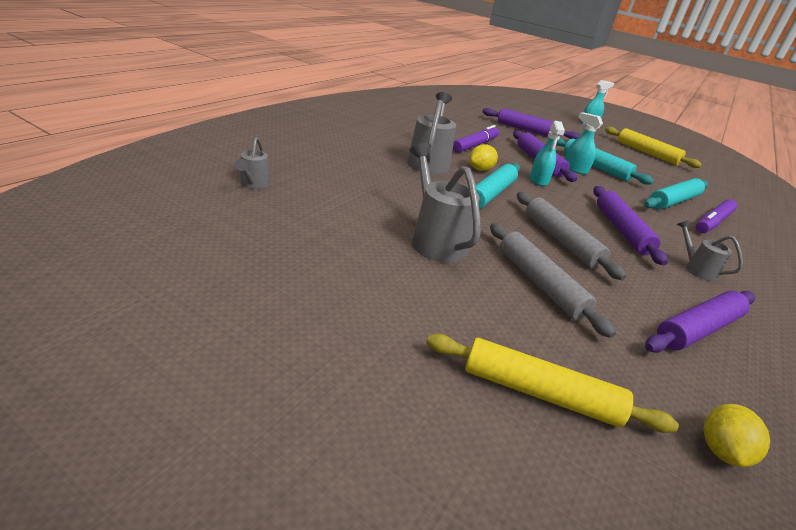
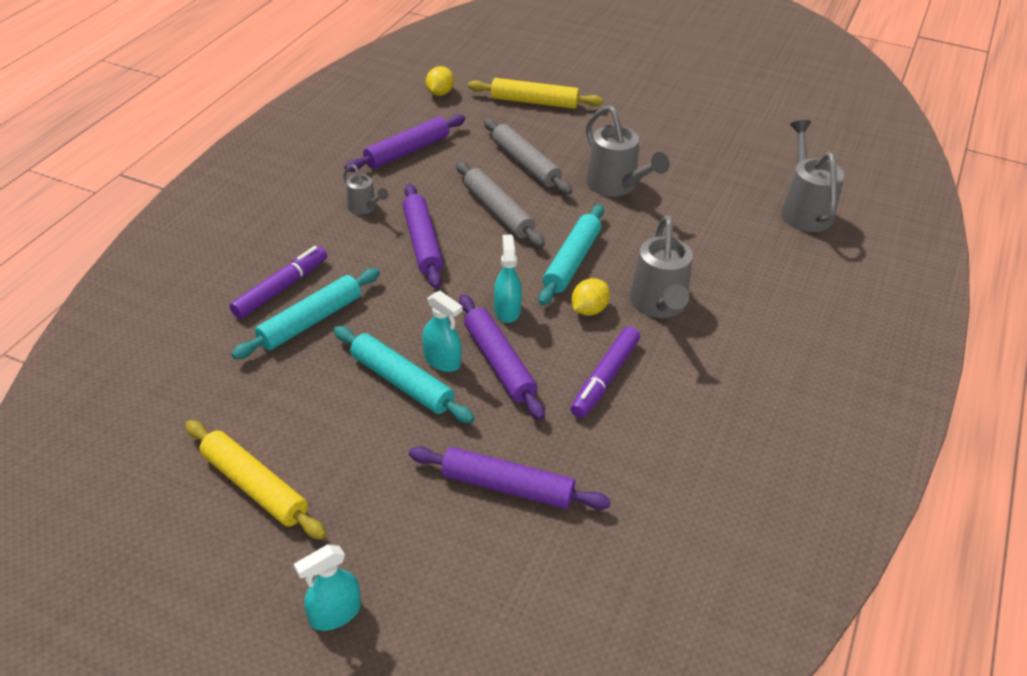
camera: 175 degrees right, 10 degrees up
(253, 184) = (804, 210): grey watering can -> grey watering can, size x1.83

